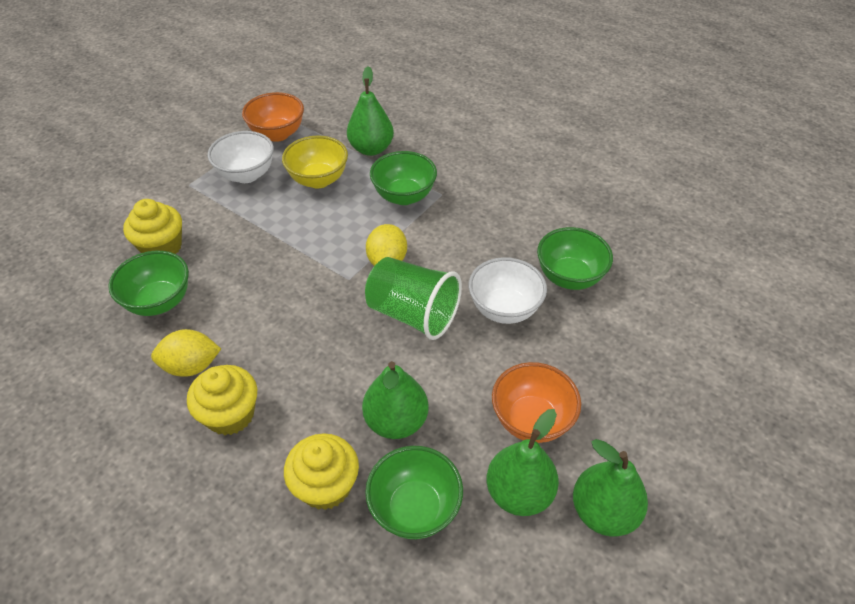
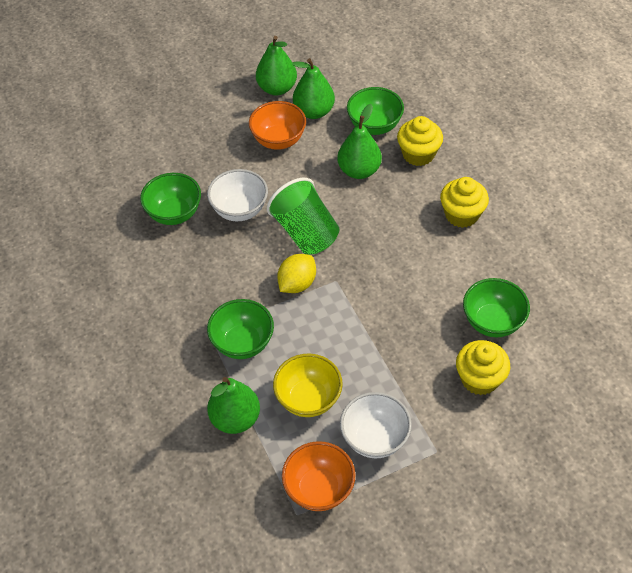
camera: 150 degrees left, 5 degrees up
(191, 366) = (479, 258): yellow lemon -> none

